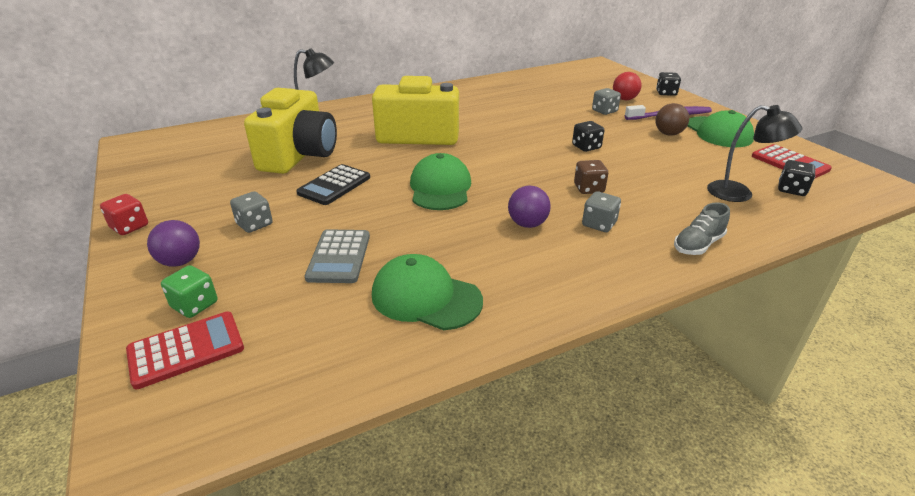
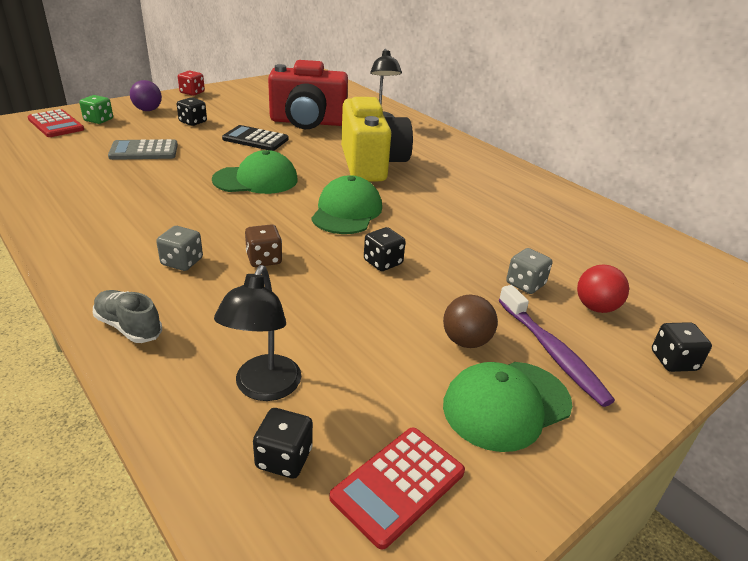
camera: 75 degrees right, 0 degrees up
(254, 224) = (193, 122): grey dice -> black dice
(299, 156) = (308, 122): yellow camera -> red camera
(426, 297) = (81, 183): green cap -> green cap (347, 211)
(527, 224) = (185, 222): purple ball -> none

